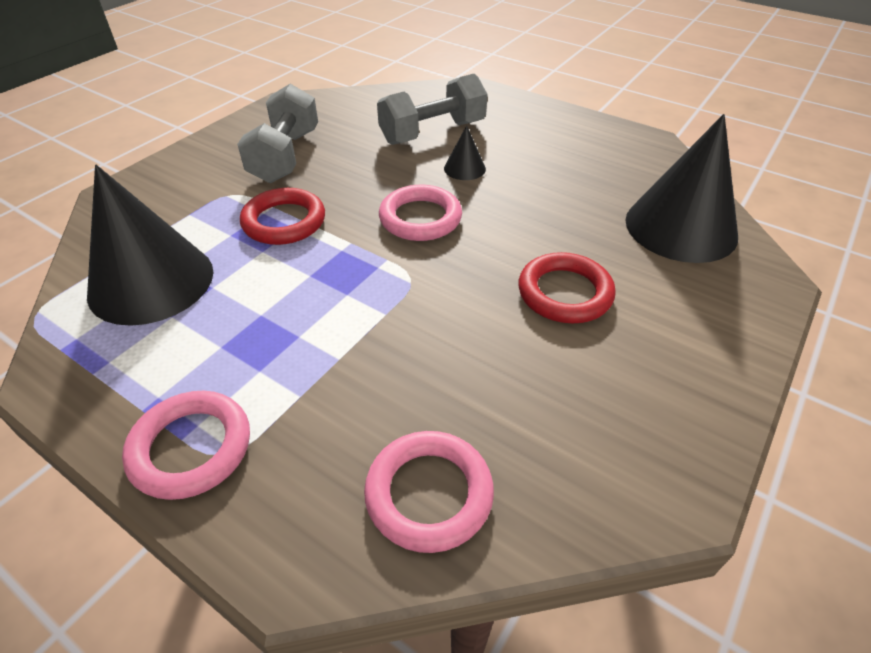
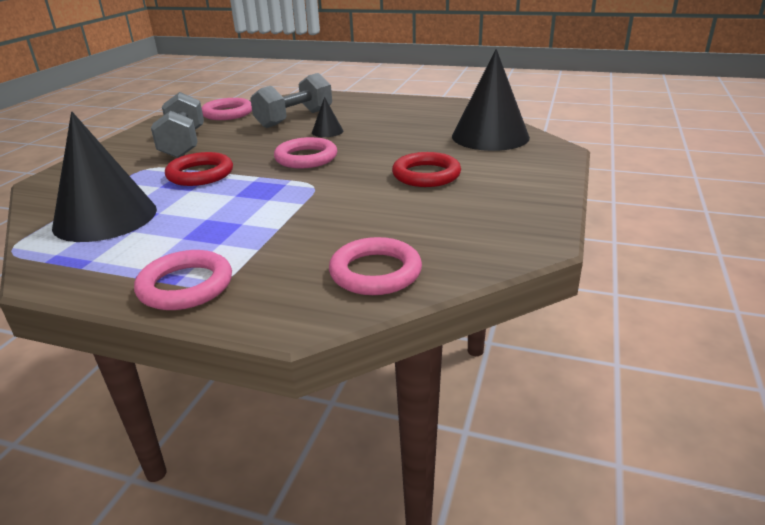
camera: 15 degrees left, 15 degrees down
(356, 105) = (228, 113): none -> pink ring

